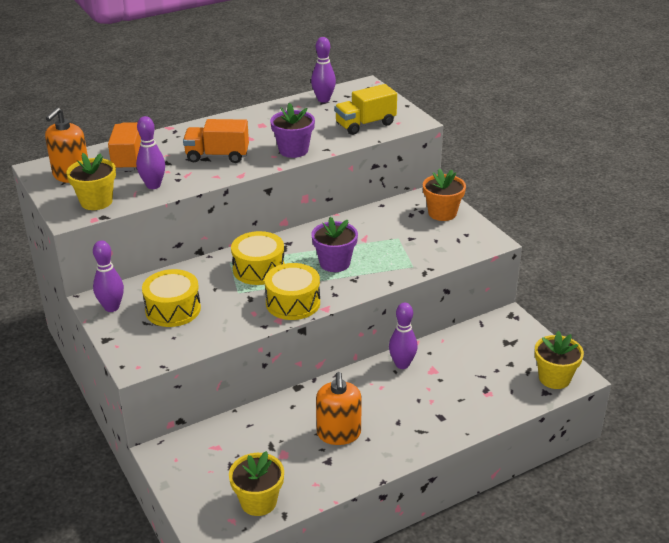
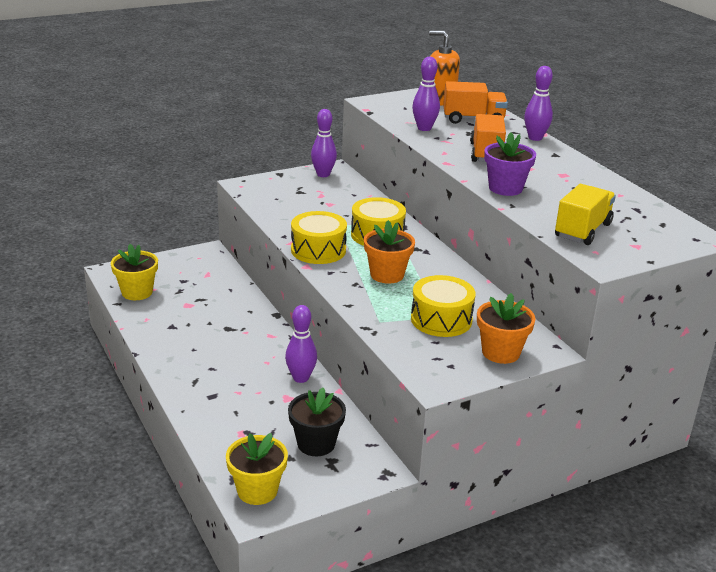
camera: 90 degrees right, 5 degrees down
(96, 201) = (395, 109): yellow flower pot -> none
(173, 309) = (316, 197): yellow drum -> yellow drum (441, 319)
(323, 99) = (644, 209): purple bowling pin -> purple bowling pin (535, 138)
(335, 263) = (387, 275): purple flower pot -> orange flower pot
(339, 433) = (205, 333): orange soap dispenser -> none
(365, 124) = (582, 230): yellow truck -> yellow truck turned 60 degrees clockwise
(489, 351) = (316, 444): none -> black flower pot

